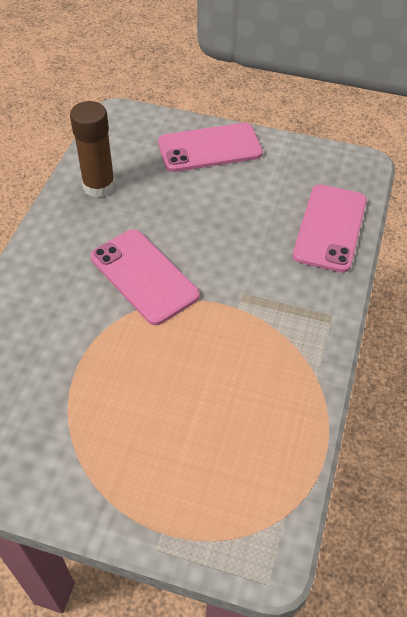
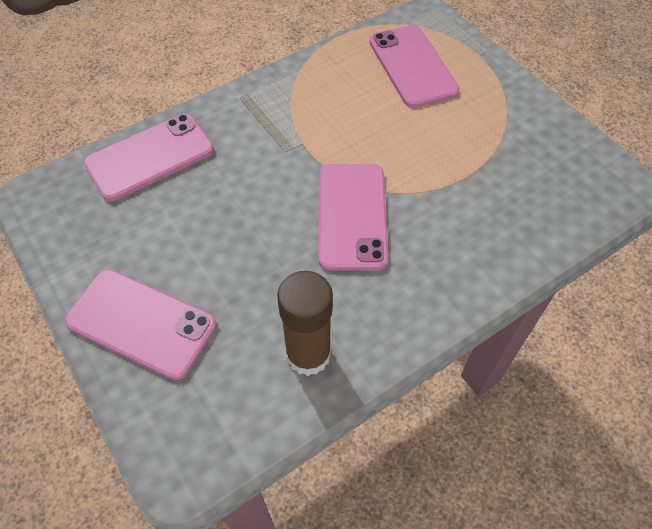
camera: 140 degrees left, 5 degrees up
(217, 460) = (412, 66): none -> pink phone

